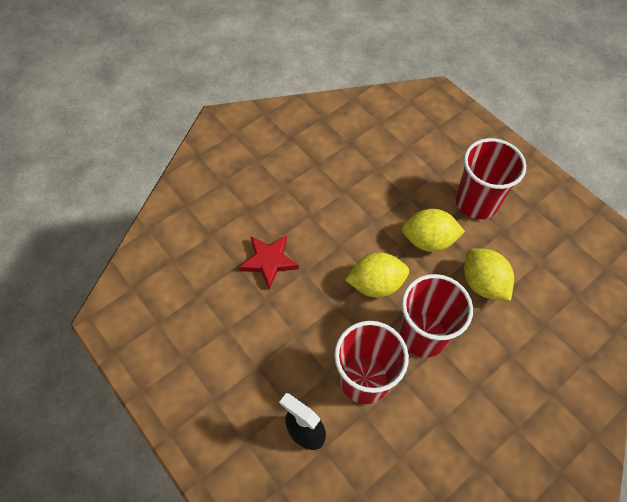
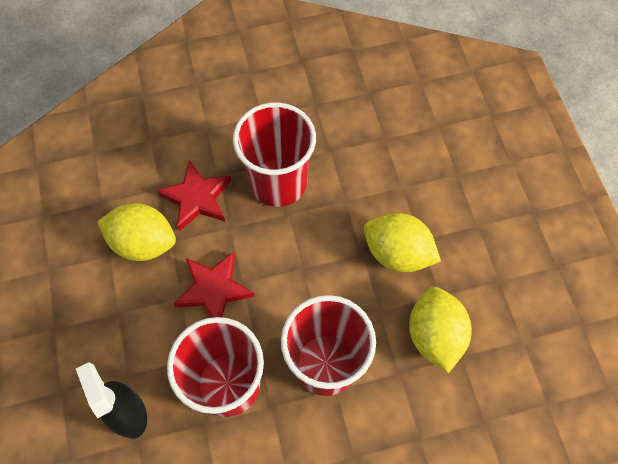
camera: 25 degrees right, 5 degrees up
(318, 319) = (214, 289): none -> red star
(375, 284) = (303, 278): yellow lemon -> yellow lemon (143, 242)
(476, 202) = (486, 230): red cup -> red cup (278, 182)

